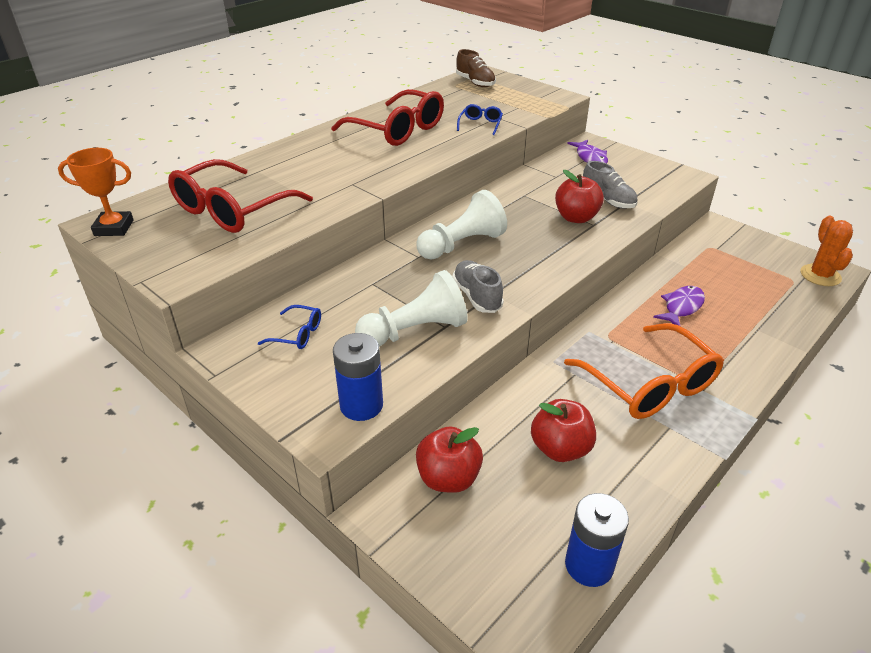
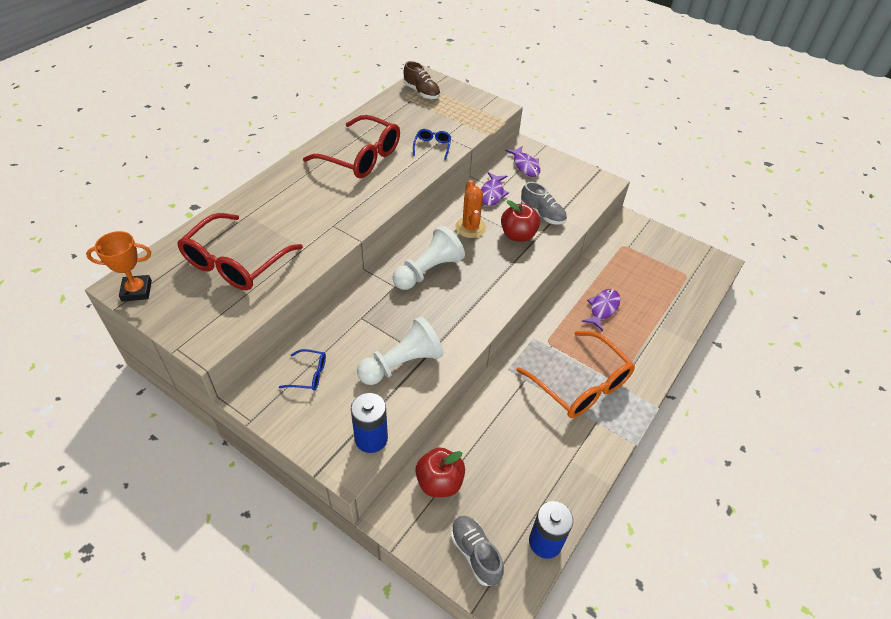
camera: 10 degrees left, 10 degrees up
(477, 296) = (446, 325): grey shoe -> grey shoe (475, 553)
(548, 180) = (492, 194): none -> purple fish
(560, 449) = (519, 448): red apple -> none
(820, 275) = (706, 269): orange cactus -> orange cactus (470, 227)

